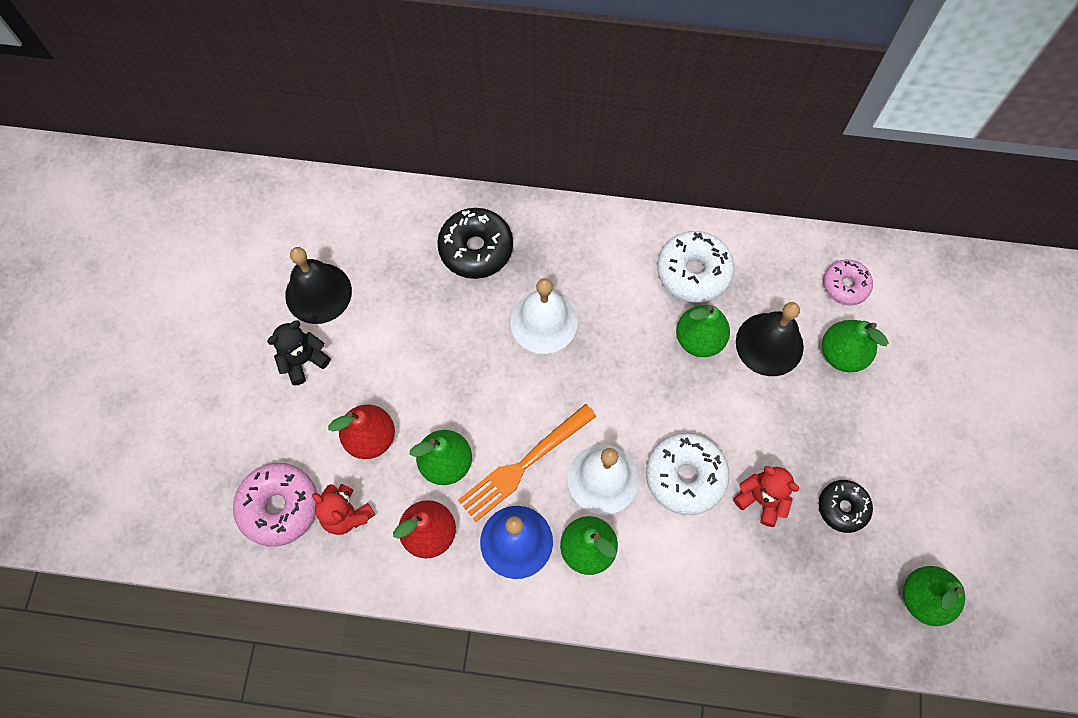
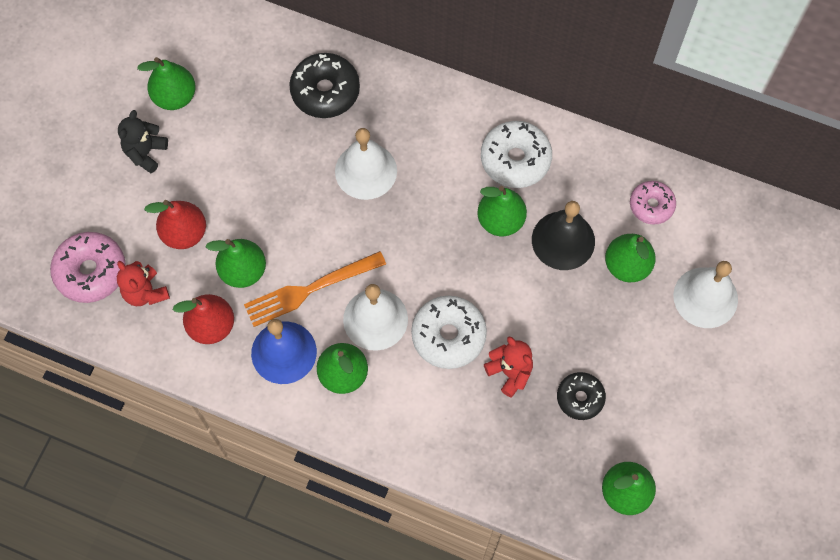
camera: 15 degrees right, 0 degrees up
(303, 360) = (145, 152): black teddy bear -> black teddy bear turned 45 degrees counterclockwise
(318, 293) = (175, 97): black bell -> green pear
(931, 367) = (705, 297): none -> white bell

